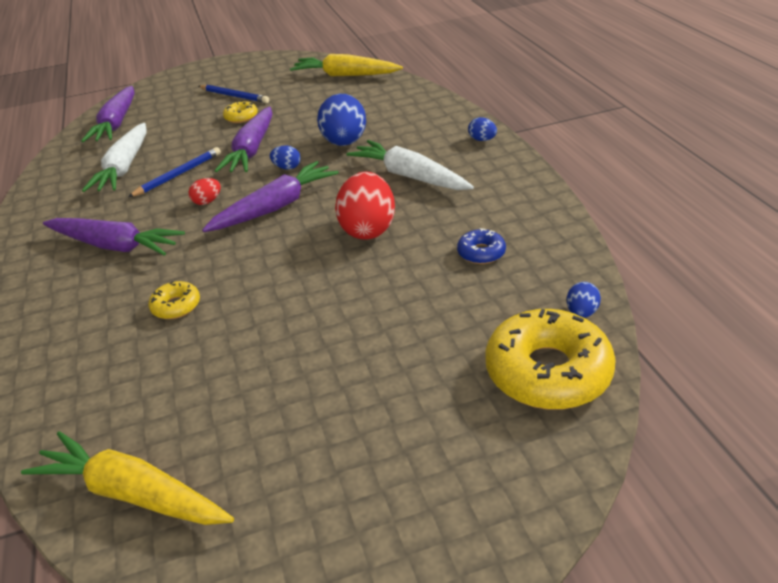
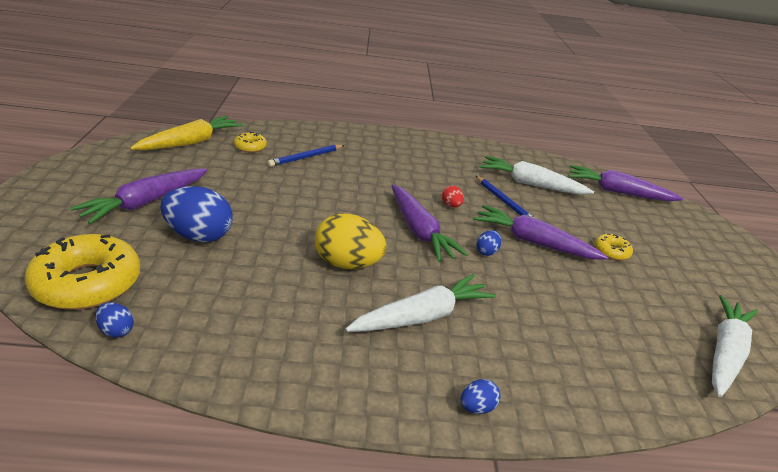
camera: 100 degrees right, 5 degrees down
(115, 246) = (415, 166): purple carrot -> purple carrot (146, 202)
(176, 306) = (325, 173): yellow donut -> yellow donut (250, 147)
(234, 96) = (668, 258): blue pencil -> blue pencil (306, 157)
(344, 143) = (522, 297): blue egg -> blue egg (199, 236)
(345, 75) = (724, 353): yellow carrot -> white carrot
(368, 229) = (347, 264): red egg -> yellow egg
(481, 253) = (254, 310): blue donut -> none

